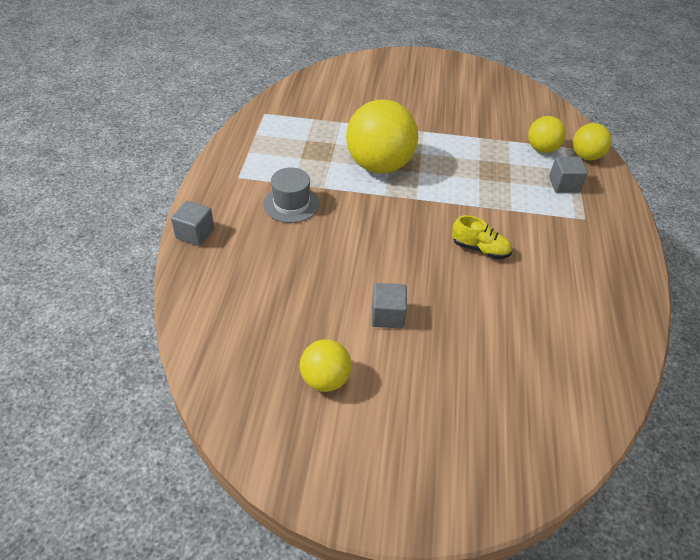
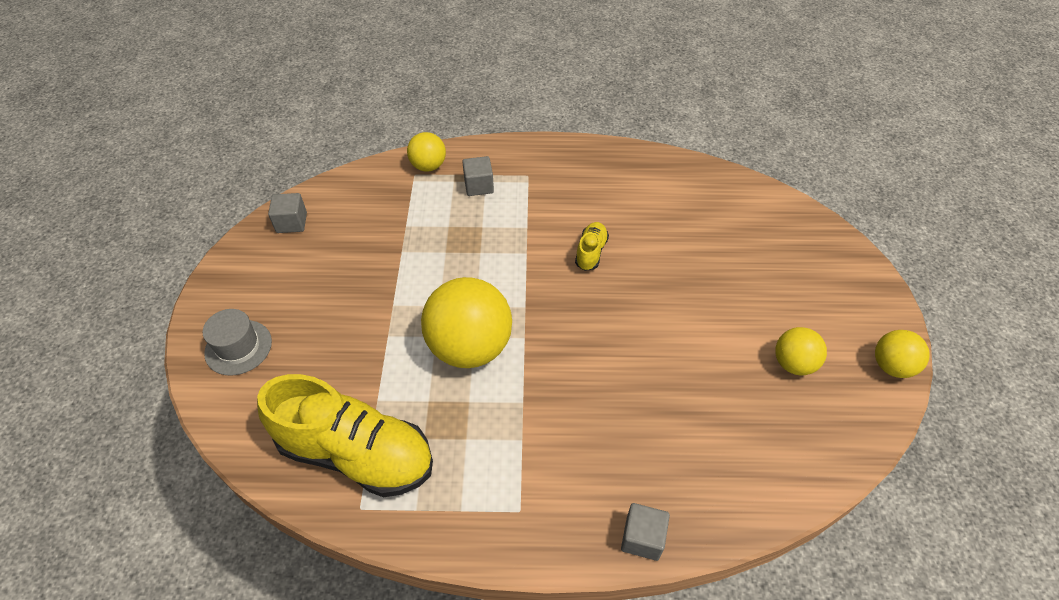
camera: 95 degrees left, 5 degrees up
(291, 204) = (560, 434): grey hat -> grey hat (238, 347)
(302, 112) = (356, 453): none -> yellow shoe
(387, 315) = (702, 321): grey cube -> grey cube (291, 222)
(542, 149) = (419, 199): yellow ball -> yellow ball (891, 366)

